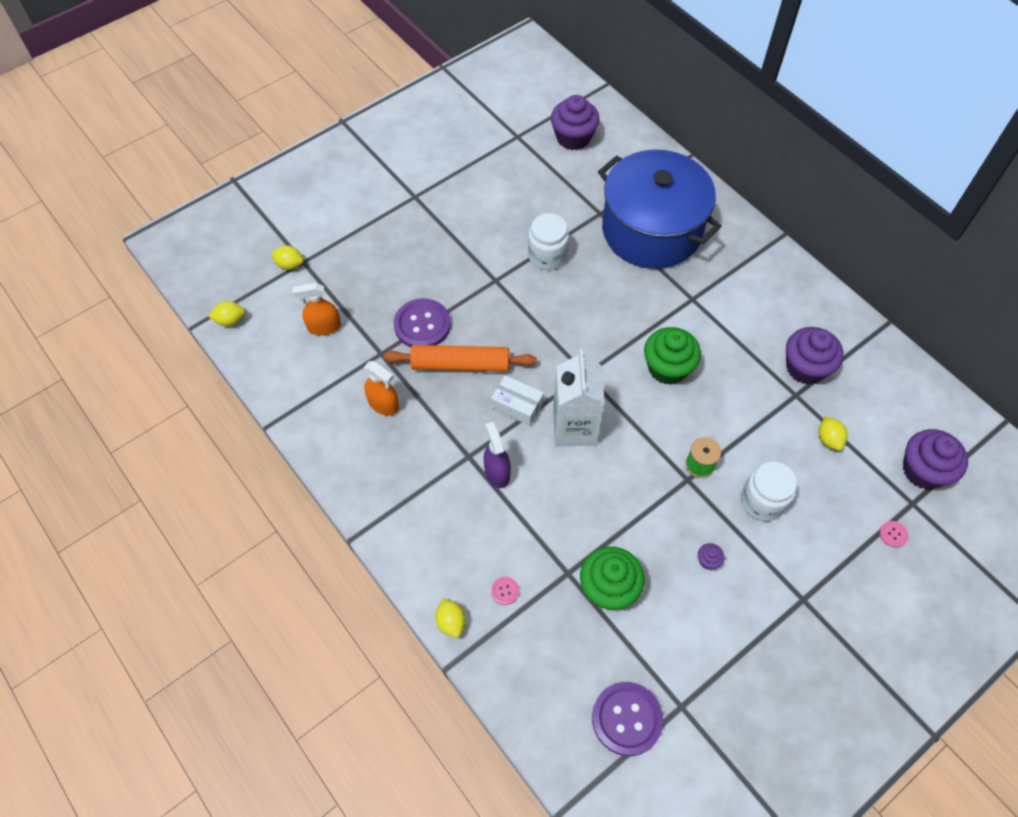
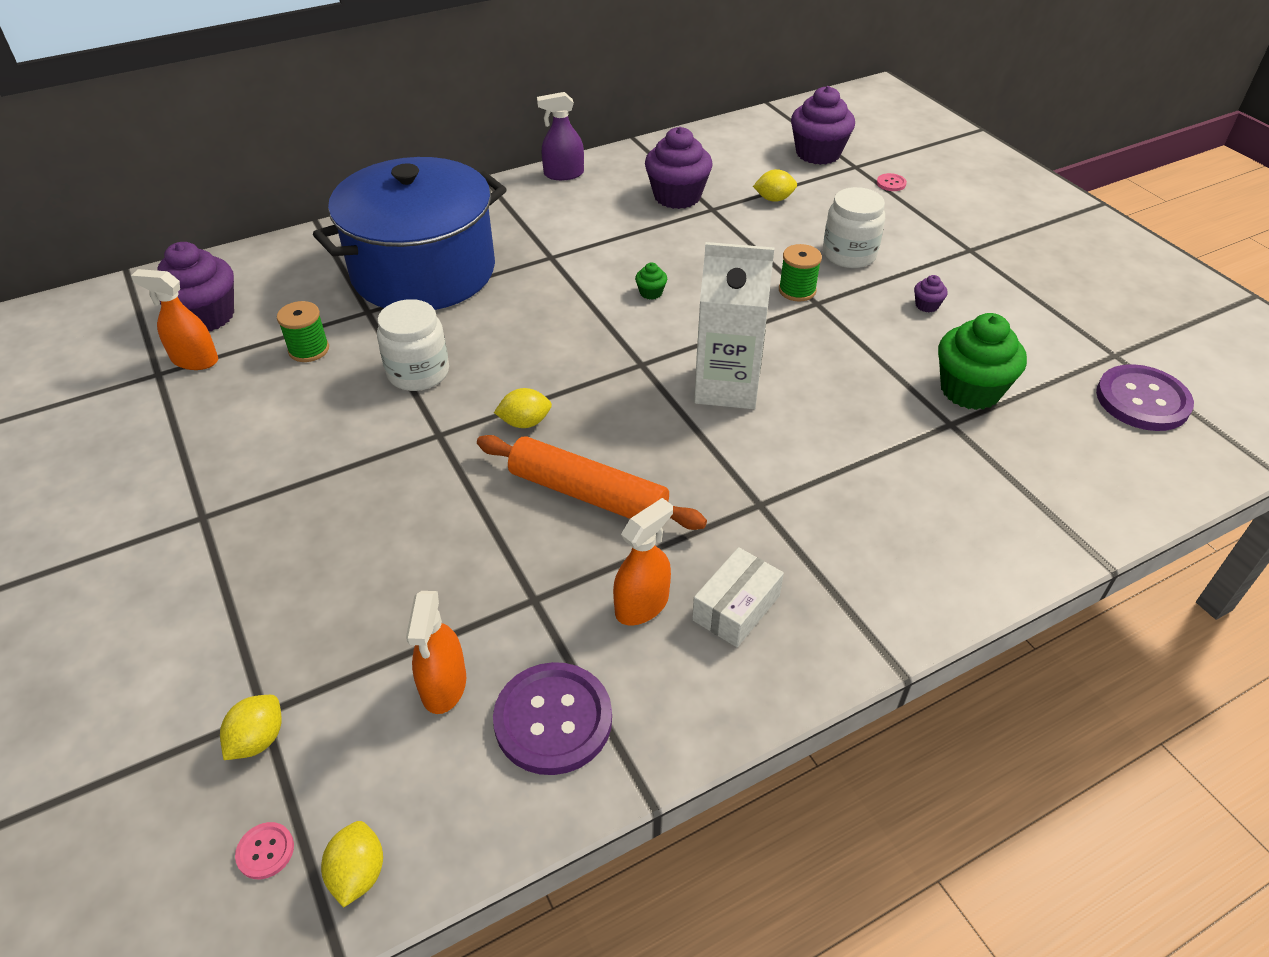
camera: 80 degrees left, 15 degrees down
(422, 325) = (493, 535): purple button -> purple button (553, 720)
(451, 622) = (1039, 556): yellow lemon -> yellow lemon (525, 422)
(460, 364) = (588, 494): orange rolling pin -> orange rolling pin turned 75 degrees counterclockwise
(497, 472) = (791, 475): purple spray bottle -> purple spray bottle (563, 174)
(505, 591) = (984, 490): pink button -> pink button (265, 851)
(517, 405) = (679, 439): white box -> white box (736, 608)
(532, 148) = (195, 360): none -> orange spray bottle
(555, 196) = (309, 350): none -> green spool
(667, 368) = (651, 293): green cupcake -> green cupcake, size x0.43

